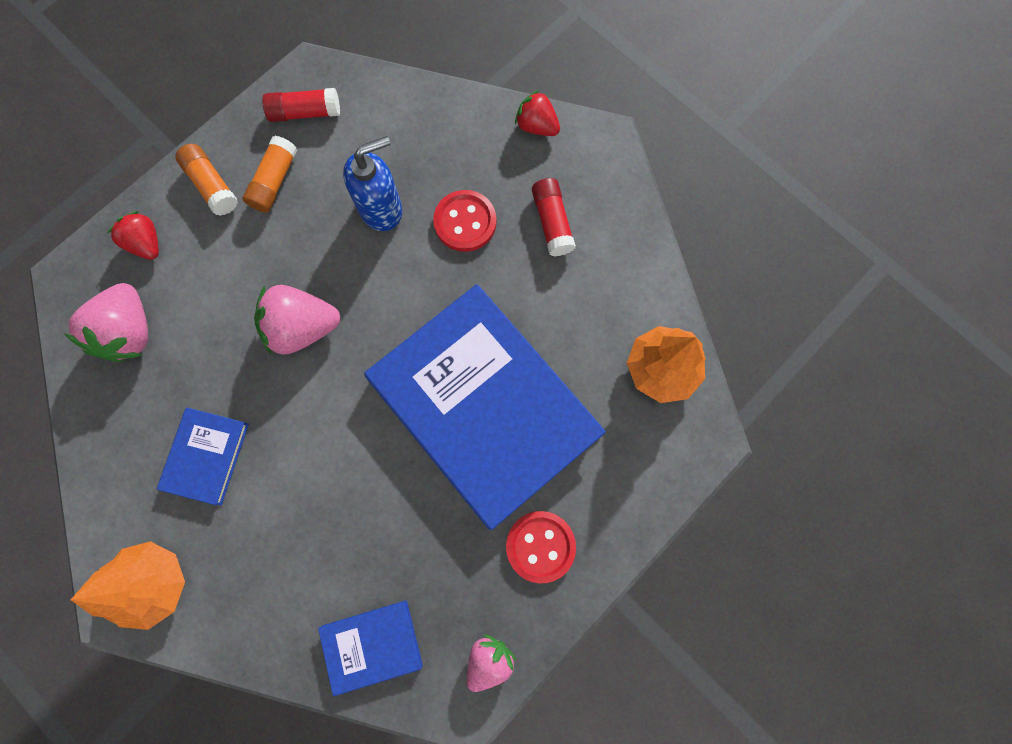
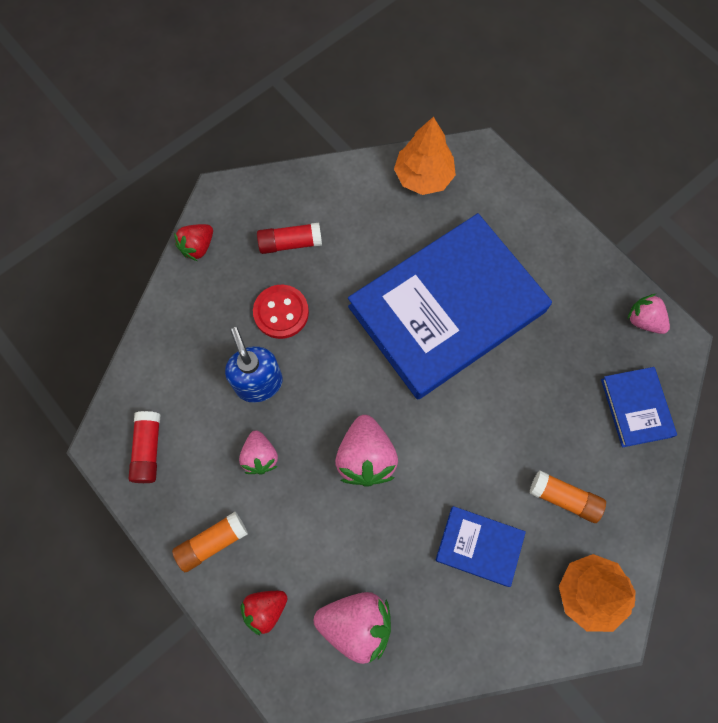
camera: 85 degrees left, 5 degrees down
(274, 181) = (217, 480): orange glue stick -> orange glue stick (564, 498)
(300, 220) = (260, 456): none -> pink strawberry
(540, 546) = (559, 276): red button -> none

